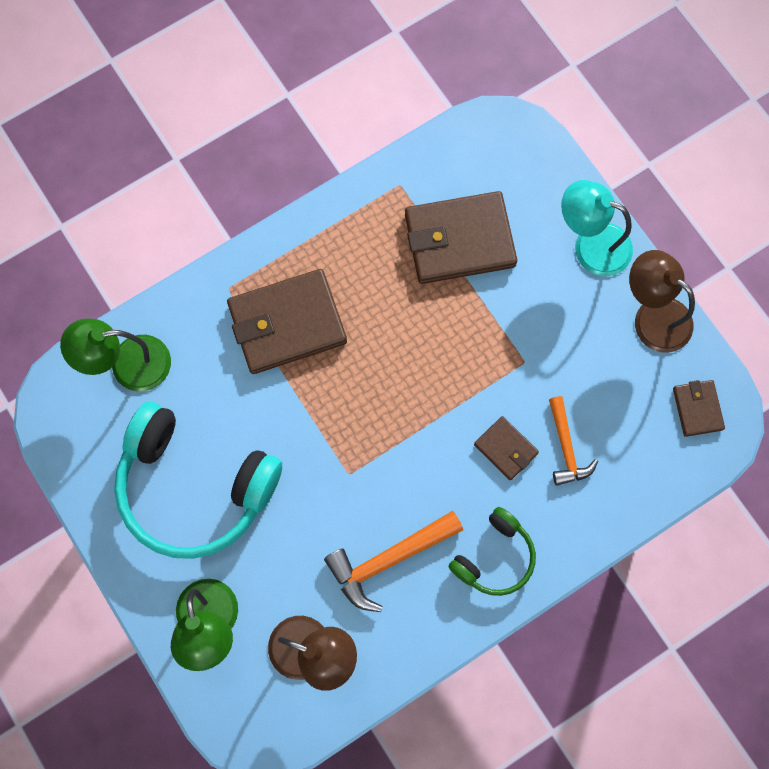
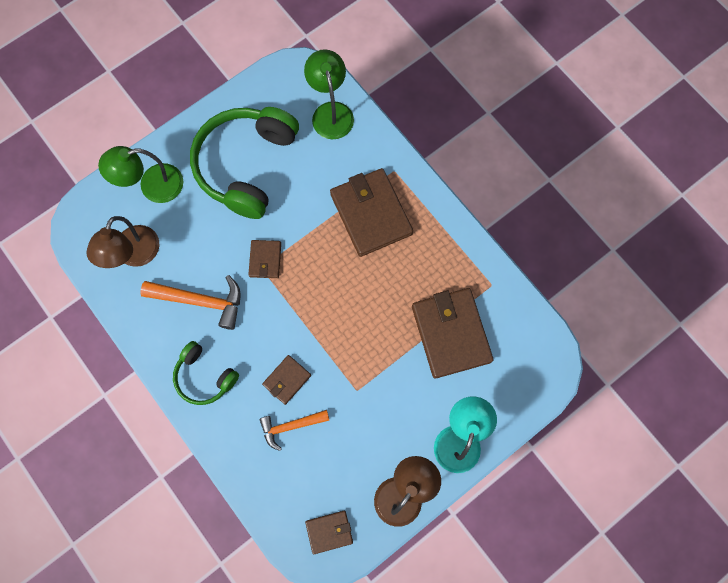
camera: 85 degrees right, 0 degrees up
(194, 488) = (246, 165): turquoise headphones -> green headphones
(338, 468) = (265, 260): none -> brown wallet
(389, 559) = (200, 301): orange hammer -> orange hammer turned 135 degrees clockwise

